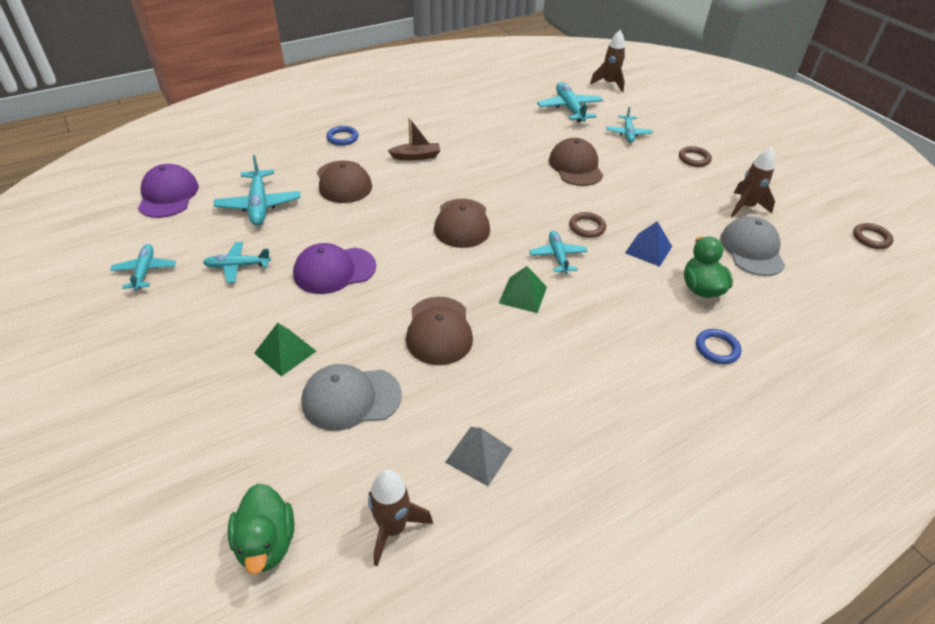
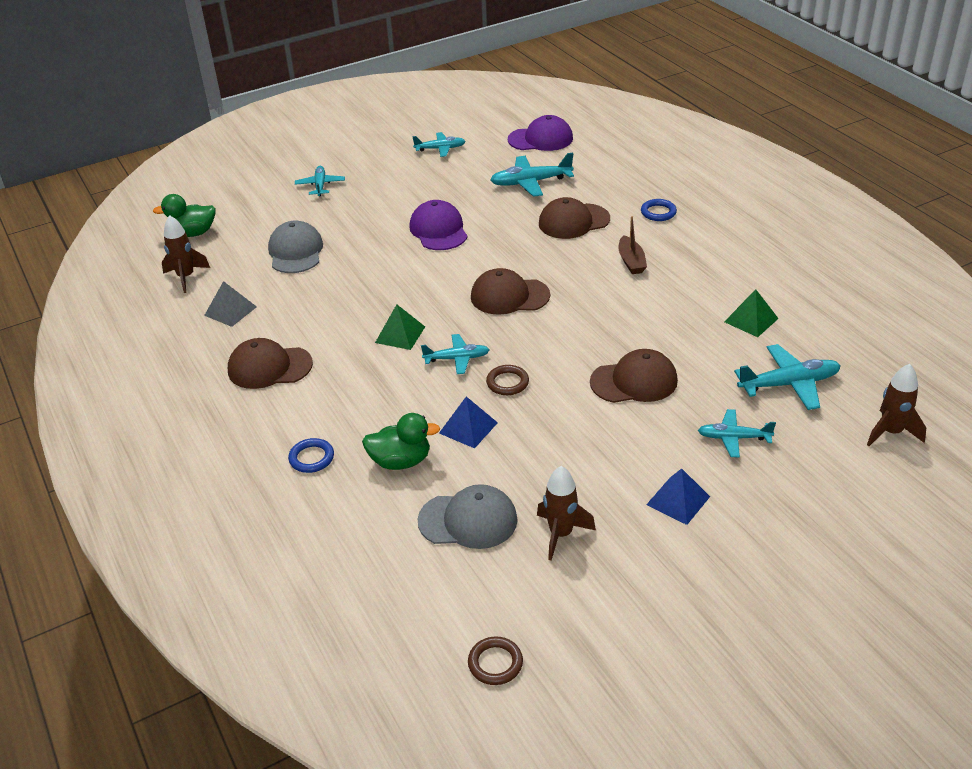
camera: 95 degrees right, 5 degrees down
(237, 266) = (445, 185): turquoise plane -> turquoise plane (320, 185)
(285, 352) = (346, 219): green pyramid -> green pyramid (751, 320)
(439, 331) = (359, 288): brown cap -> brown cap (269, 367)
(694, 159) = (678, 500): brown ring -> blue pyramid

